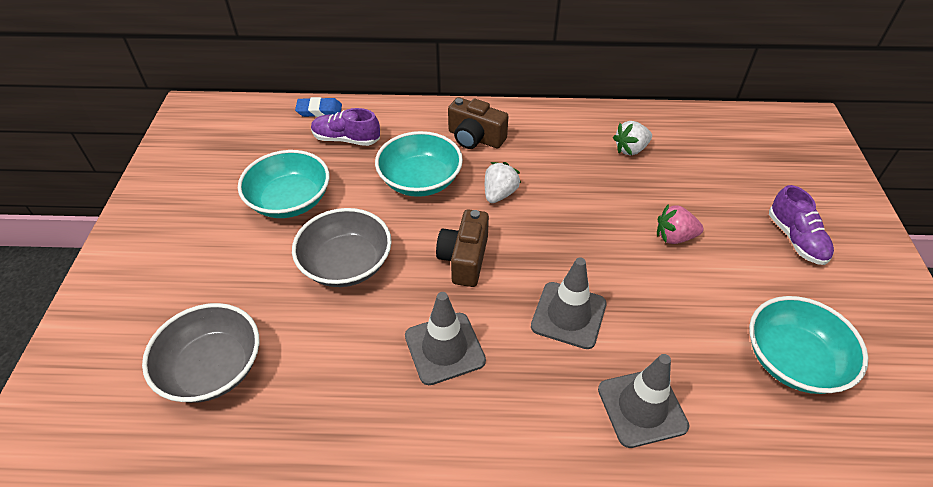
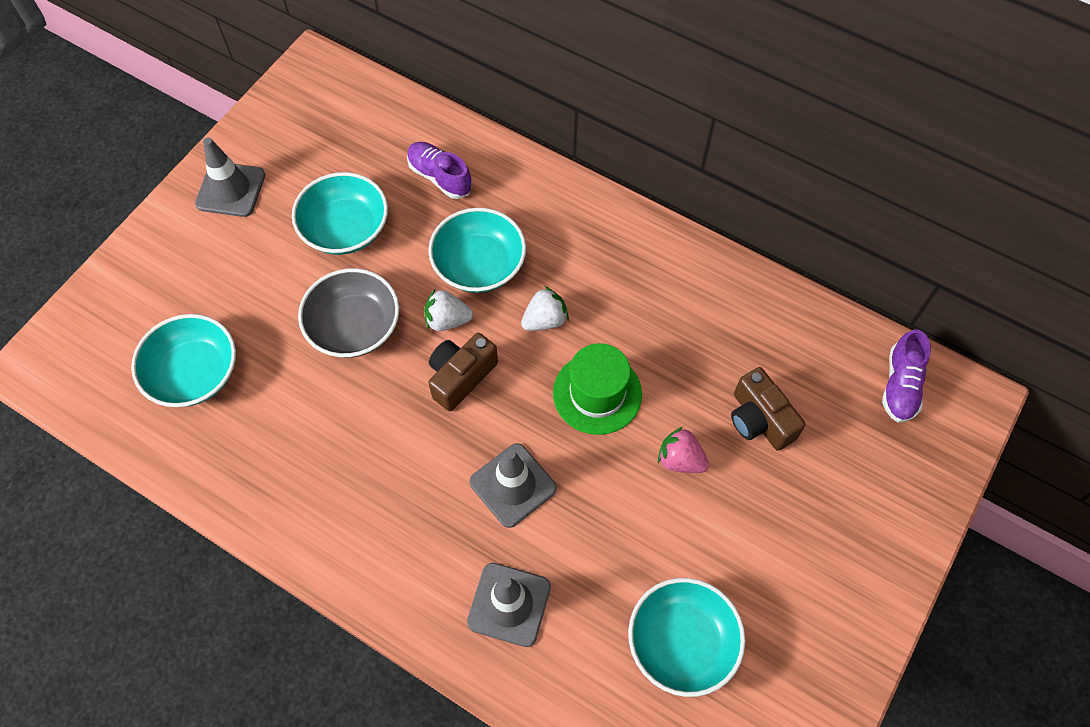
camera: 30 degrees right, 15 degrees up
(213, 368) = (194, 373): grey bowl -> turquoise bowl
(319, 110) = (436, 125): blue eraser -> none
(444, 348) = (384, 457): grey traffic cone -> grey traffic cone (231, 189)
(475, 138) = (569, 238): brown camera -> brown camera (759, 420)
(578, 223) = (597, 393): none -> green hat
(630, 149) = (723, 333): white strawberry -> white strawberry (447, 320)
(796, 239) = (806, 529): purple shoe -> purple shoe (900, 385)

